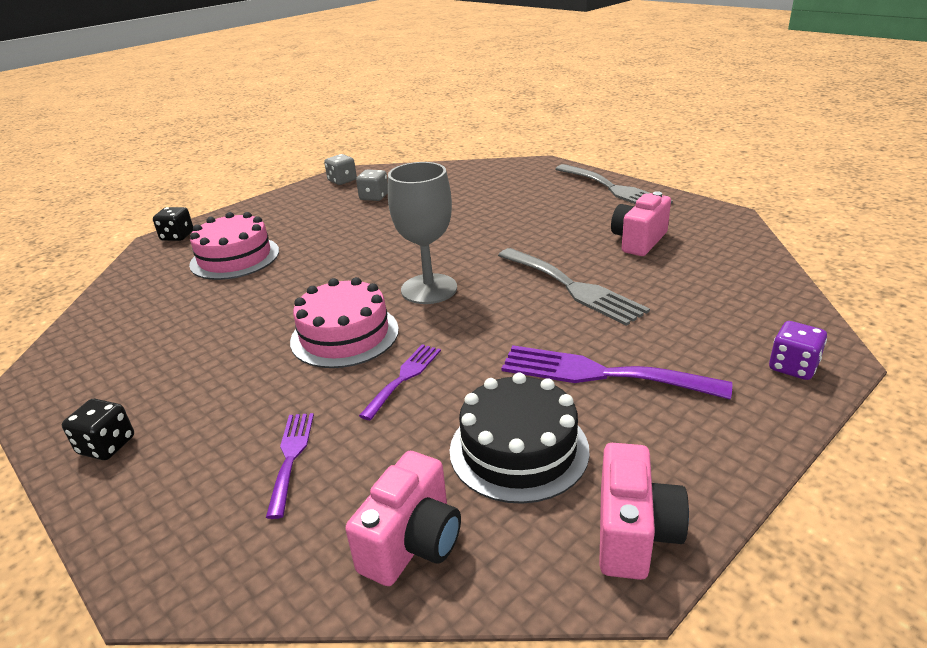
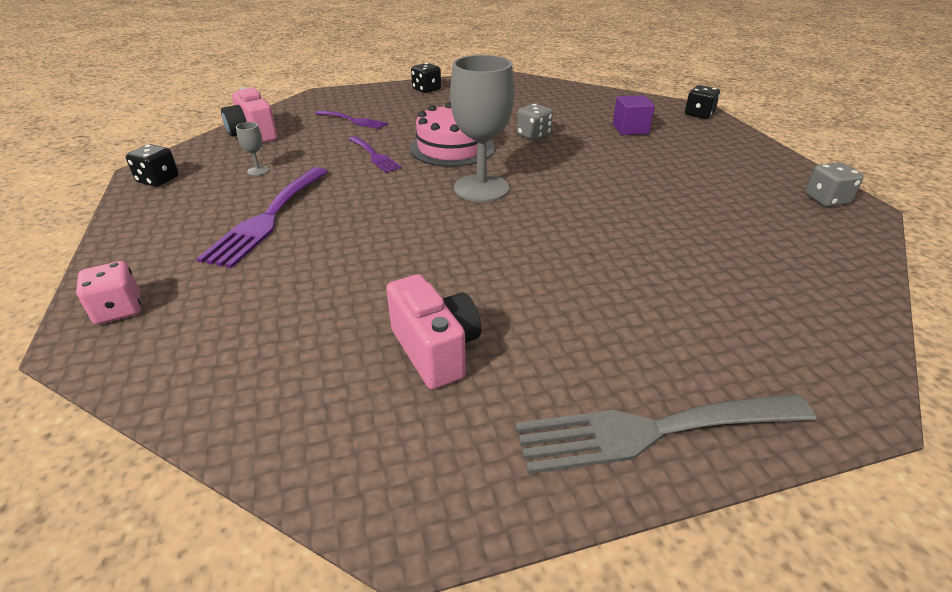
camera: 115 degrees right, 5 degrees up
(235, 258) = (630, 129): pink cake -> purple cube
(374, 197) = (749, 208): grey dice -> grey dice (533, 135)
(518, 449) = (258, 170): black cake -> grey goblet
(573, 287) = (393, 255): grey fork -> none
(600, 374) = (268, 218): purple fork -> purple fork turned 150 degrees clockwise
(633, 533) = (158, 180): pink camera -> black dice
(793, 367) = (118, 310): purple dice -> pink dice

